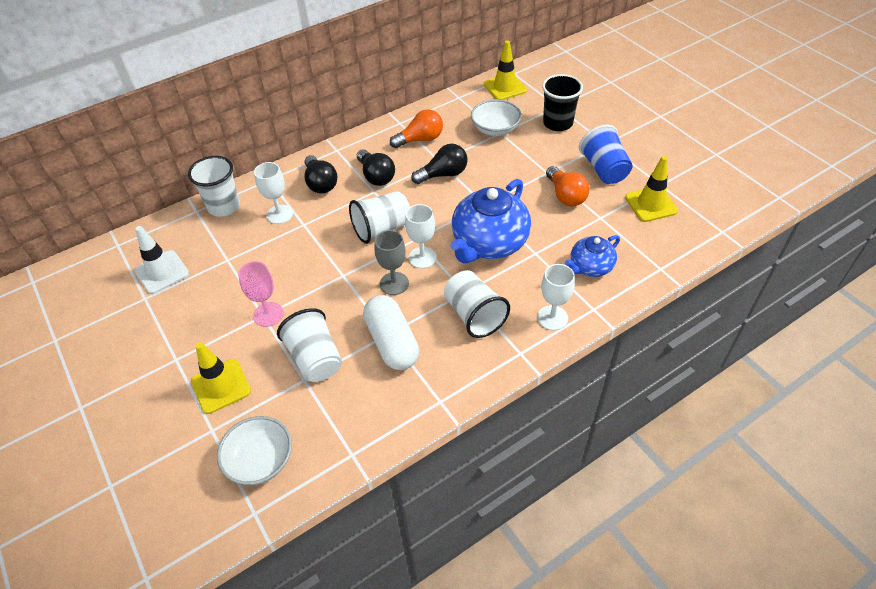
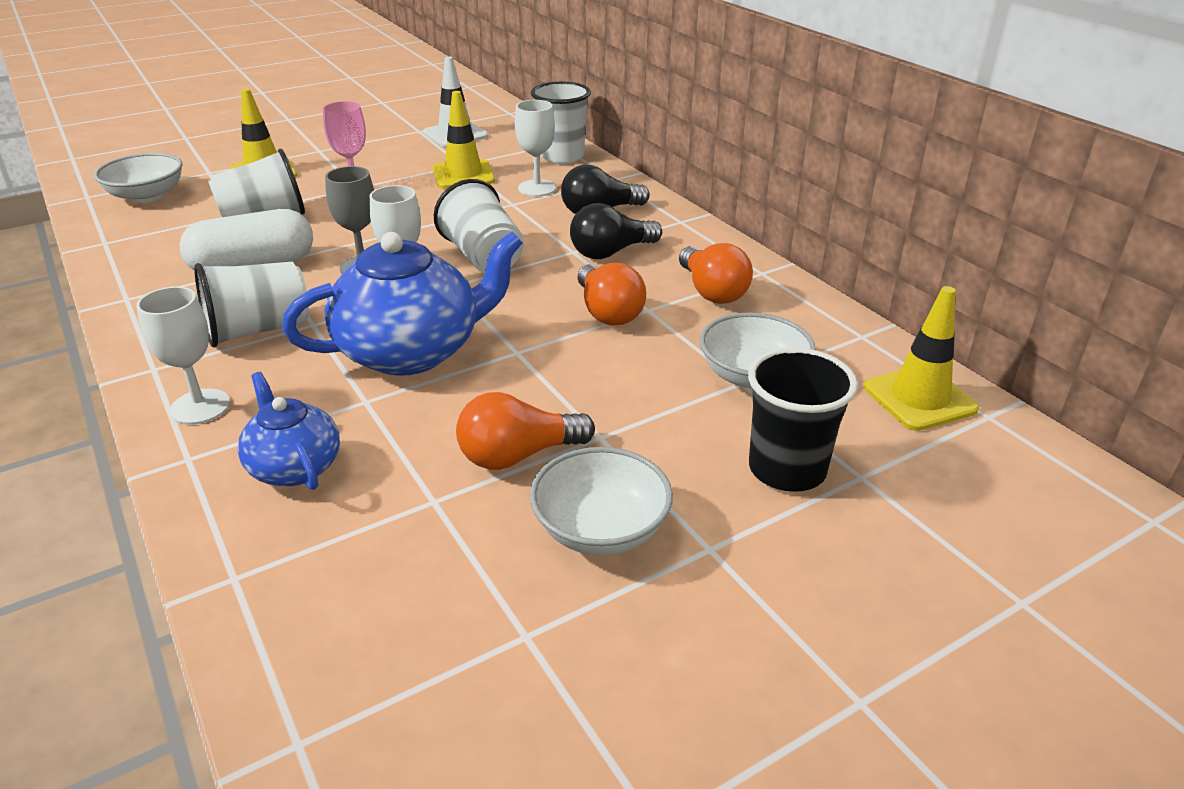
camera: 90 degrees right, 15 degrees down
(443, 174) = (608, 312): black light bulb -> orange light bulb
(489, 243) = (412, 351): blue teapot -> blue teapot turned 120 degrees clockwise
(604, 169) = (600, 529): blue cup -> white bowl
(651, 204) = (452, 599): yellow traffic cone -> yellow traffic cone (463, 175)

